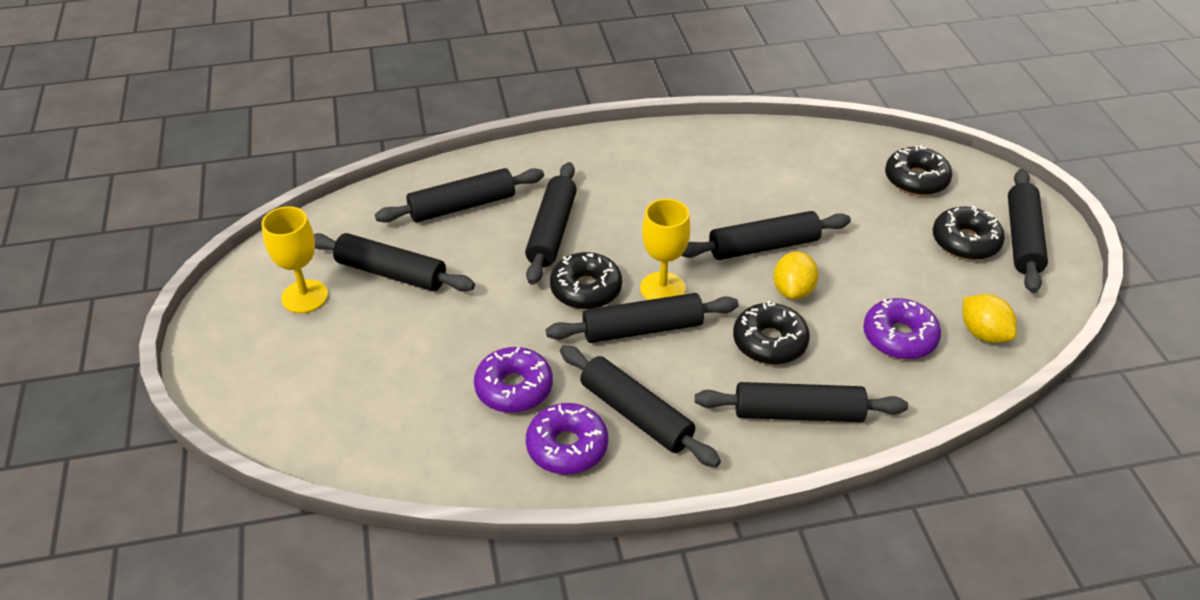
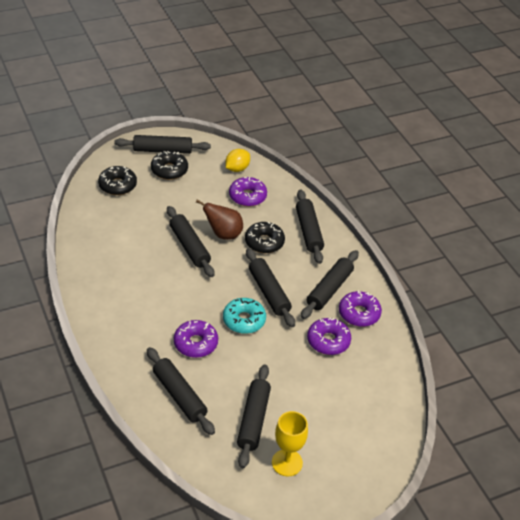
camera: 105 degrees left, 0 degrees up
(552, 231) = (195, 343): black rolling pin -> purple donut
(586, 289) = (244, 320): black donut -> turquoise donut
(662, 288) = (235, 287): yellow goblet -> none
(793, 291) = (223, 234): yellow lemon -> brown pear

